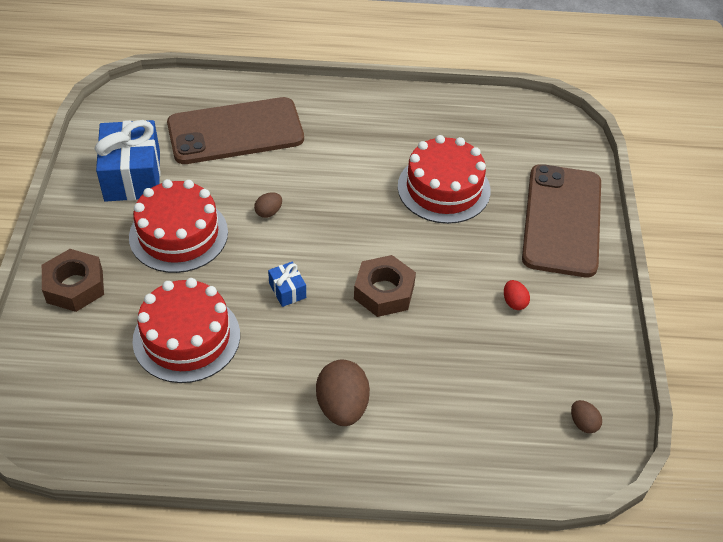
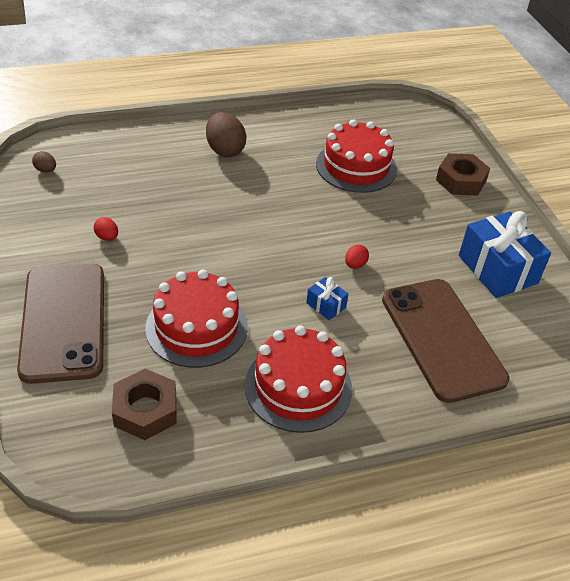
camera: 160 degrees right, 5 degrees down
(178, 234) = (417, 230): red cake -> red cake (298, 387)
(235, 131) = (442, 339): brown phone -> brown phone turned 75 degrees counterclockwise
(268, 212) = (355, 265): brown egg -> red egg
(287, 290) = (302, 208): blue gift -> blue gift (326, 305)
(384, 292) = (223, 223): brown nut -> brown nut (145, 410)

